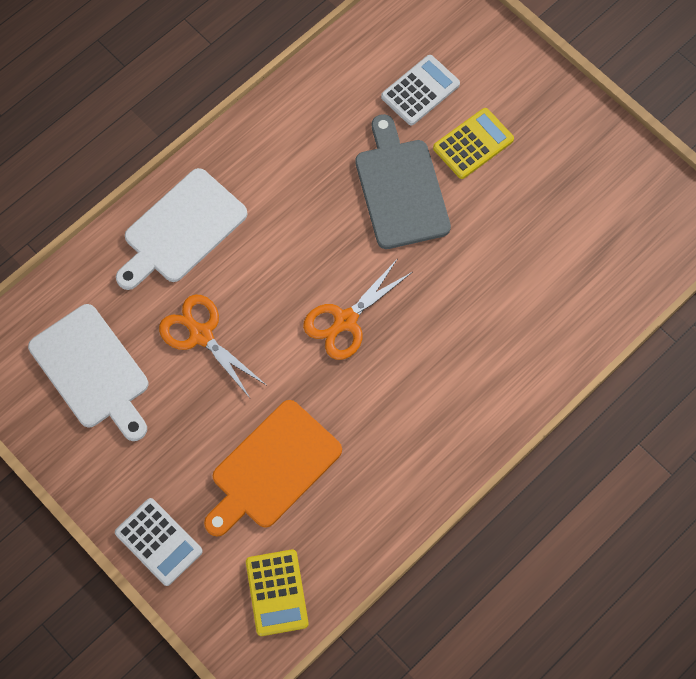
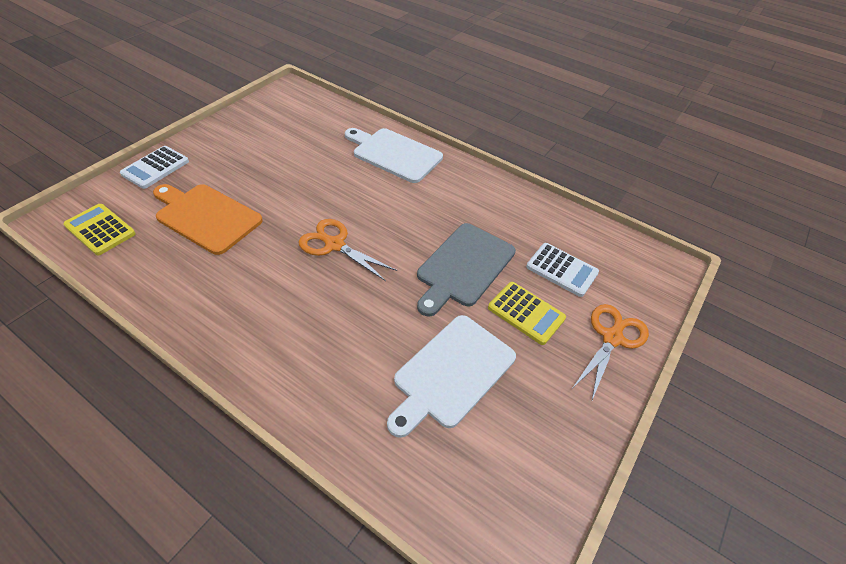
camera: 75 degrees right, 20 degrees down
(92, 371) = (284, 128): white cutting board -> white cutting board (451, 373)
(201, 335) = (314, 171): orange scissors -> orange scissors (612, 338)
(277, 592) = (100, 230): yellow calculator -> yellow calculator turned 60 degrees clockwise
(401, 189) = (463, 267): grey cutting board -> grey cutting board turned 150 degrees clockwise

